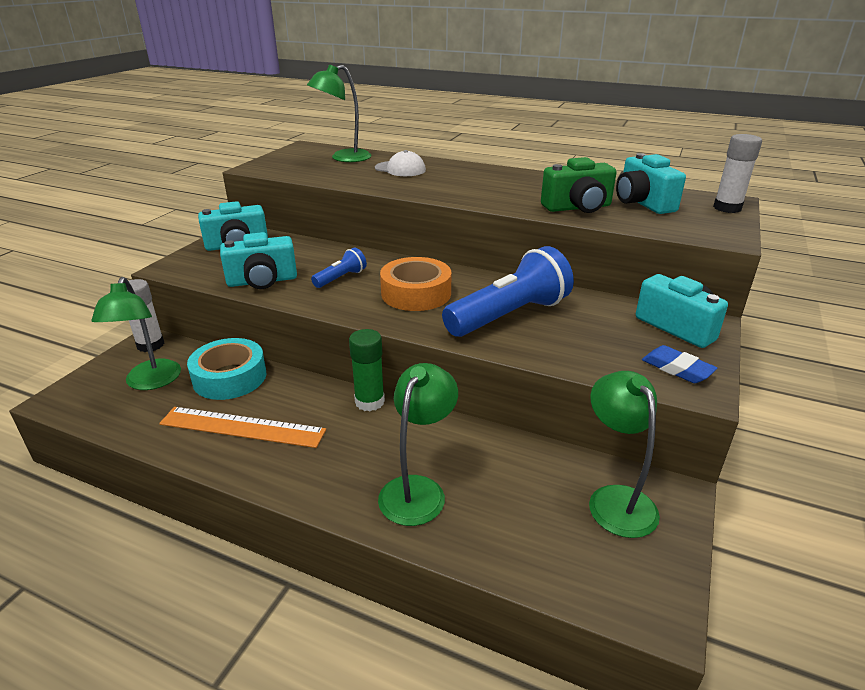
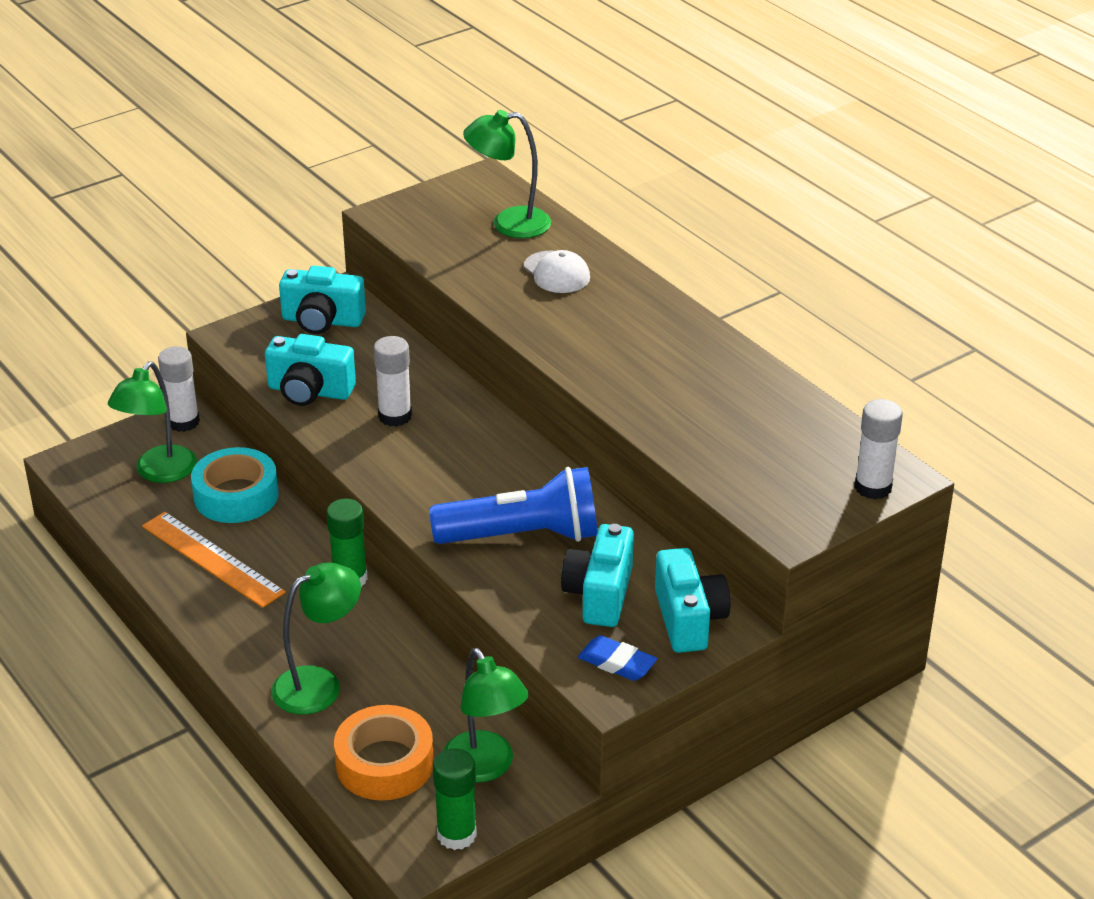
camera: 30 degrees right, 5 degrees up
(341, 278) = (395, 416): blue flashlight -> white glue stick
(416, 293) = (455, 468): orange tape -> orange tape (385, 763)
(578, 207) = (686, 423): green camera -> none
(615, 499) = (485, 767): green lamp -> green lamp turned 135 degrees clockwise
(642, 203) = (778, 442): turquoise camera -> turquoise camera (599, 594)
(662, 570) = (456, 834): none -> green glue stick
(677, 369) = (617, 663): blue eraser -> blue eraser turned 45 degrees counterclockwise

